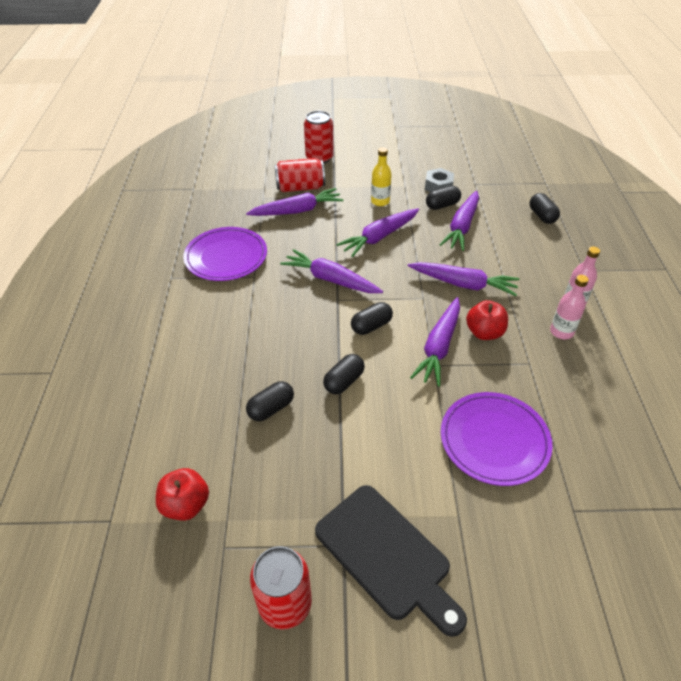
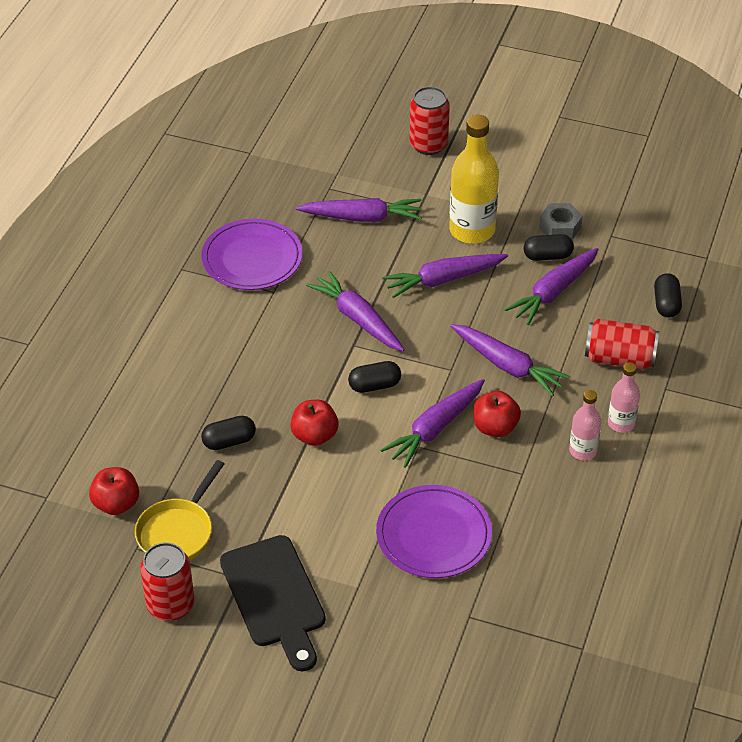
camera: 20 degrees right, 0 degrees up
(259, 515) = (178, 532): none -> yellow pan
(300, 188) = (382, 184): red can -> red can (619, 358)
(344, 381) = (314, 436): black capsule -> red apple
(380, 201) = (472, 230): yellow bottle -> yellow bottle, size x1.85

